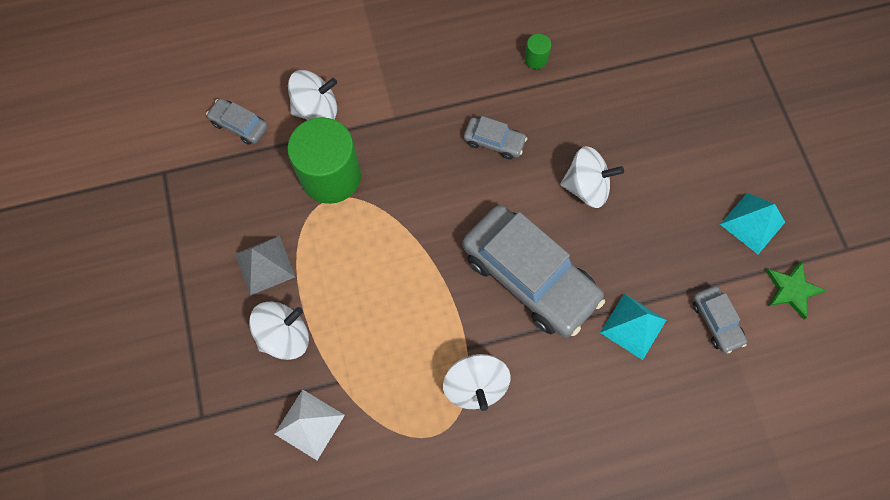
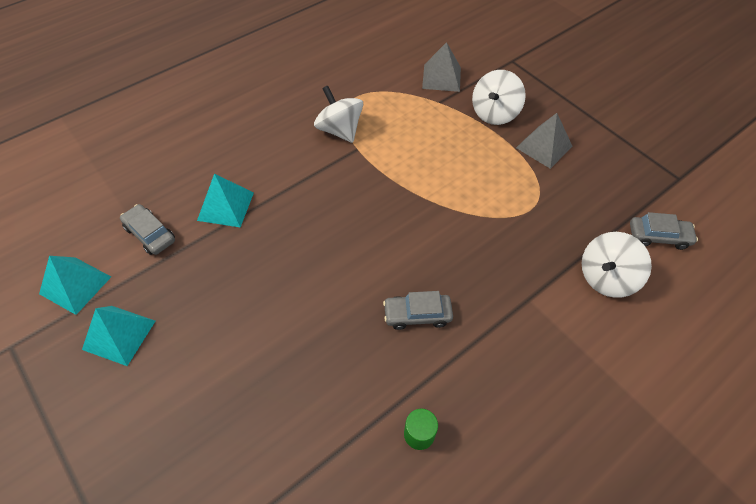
camera: 155 degrees right, 15 degrees down
(309, 424) = (441, 77): white pyramid -> grey pyramid
(331, 176) = (545, 225): green cylinder -> none
(529, 276) = (329, 211): grey car -> none
(586, 187) = (304, 305): white spinning top -> none
(791, 290) = (75, 285): green star -> turquoise pyramid

